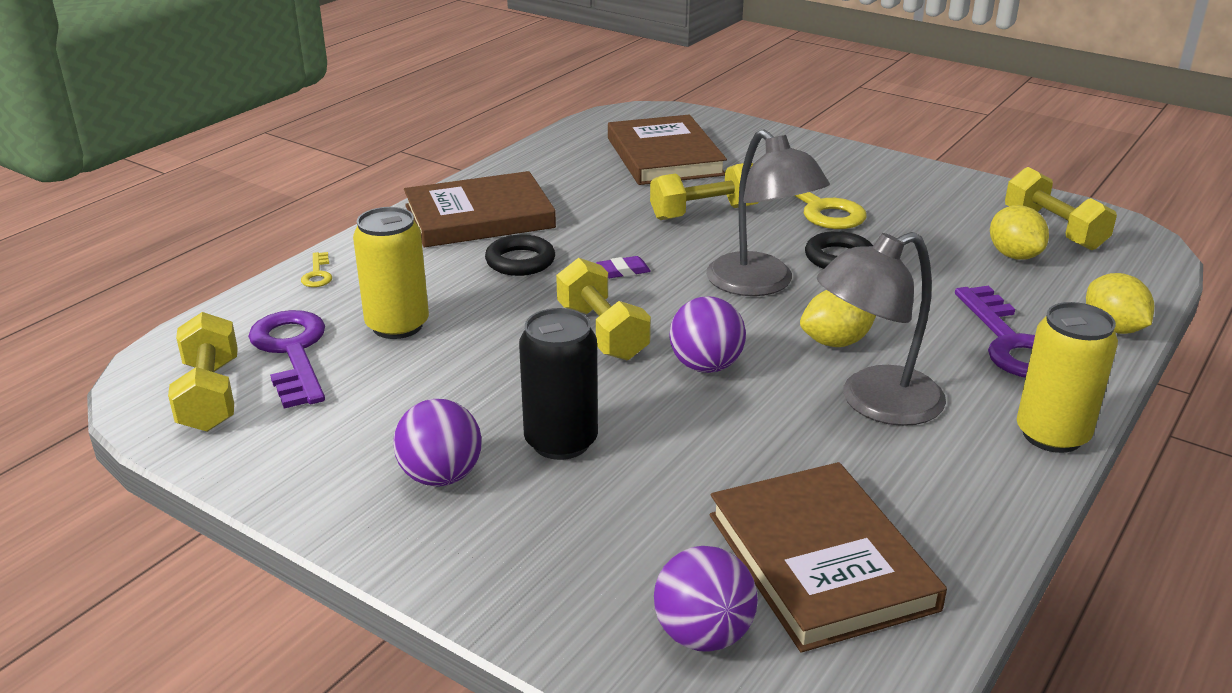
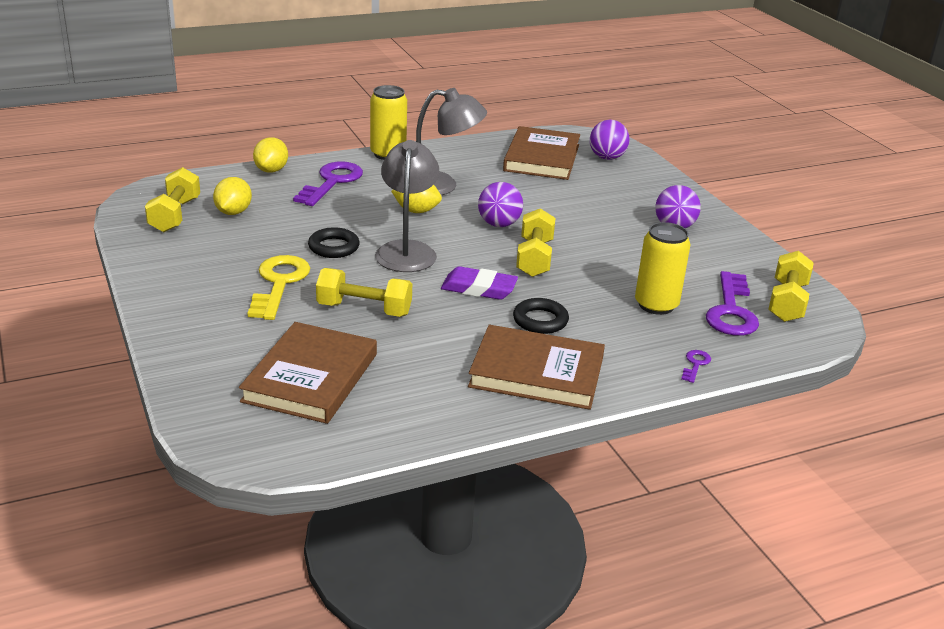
camera: 150 degrees left, 0 degrees up
(317, 274) = (695, 364): yellow key -> purple key
(561, 442) = (607, 220): black can -> none
(623, 271) = (479, 288): purple eraser -> purple eraser, size x1.86

